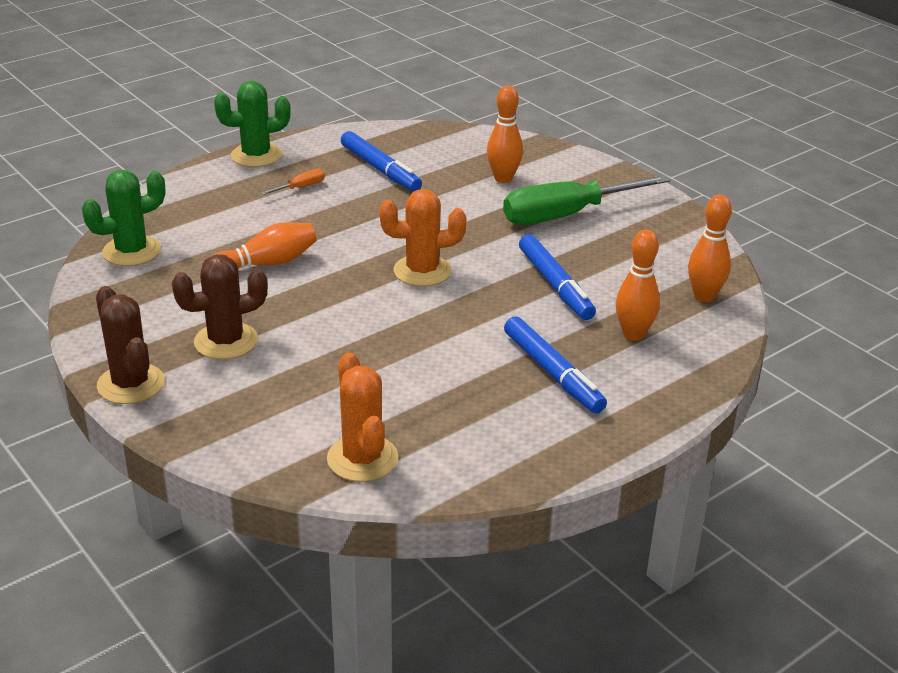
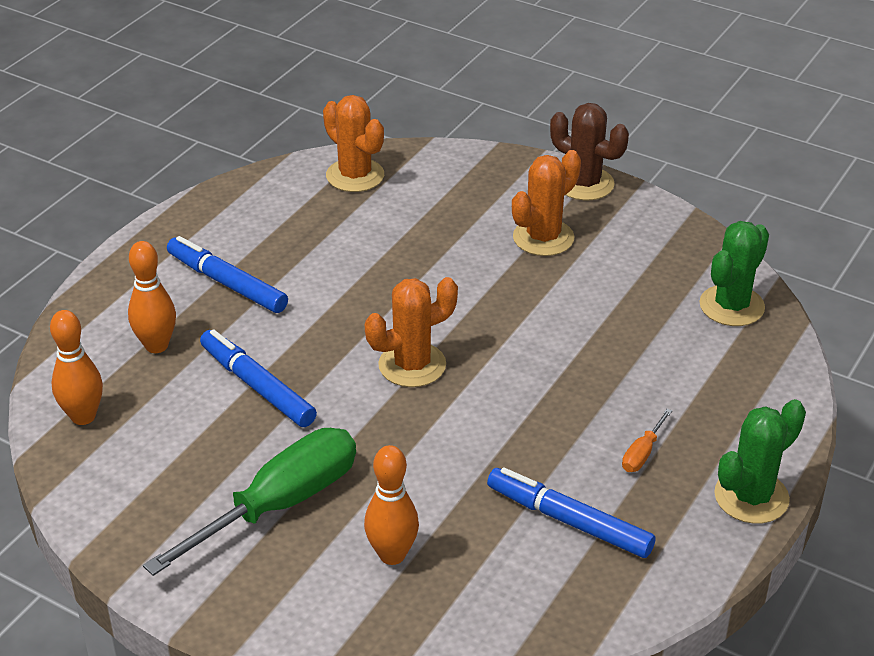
camera: 160 degrees right, 5 degrees up
(226, 341) = (543, 238): brown cactus -> orange cactus
(267, 263) = (582, 329): orange bowling pin -> none

